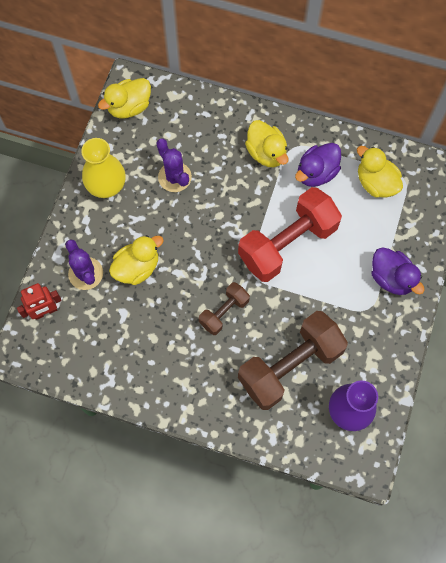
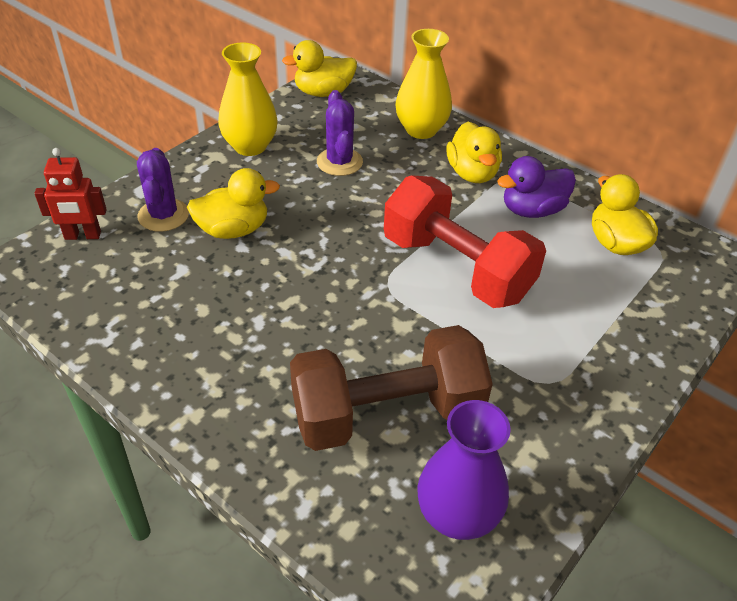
camera: 20 degrees right, 25 degrees down
(215, 121) = (421, 130): none -> yellow vase
(224, 312) = (322, 313): brown dumbbell -> none
(287, 243) = (456, 268): red dumbbell -> red dumbbell turned 60 degrees clockwise
(391, 278) = (603, 356): purple duck -> none

